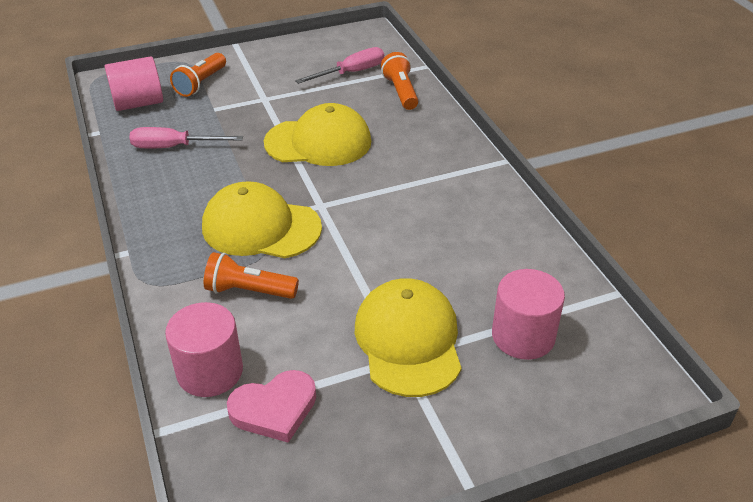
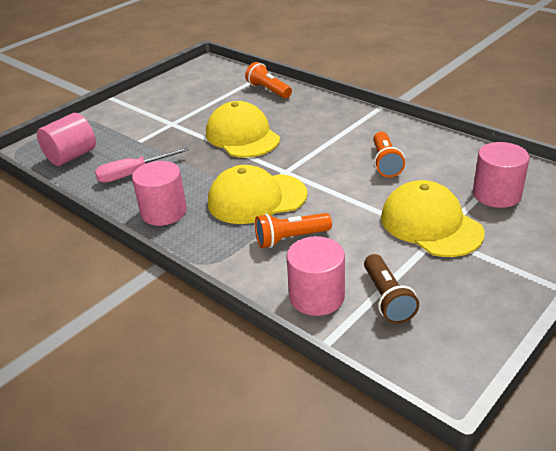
camera: 25 degrees left, 5 degrees down
(161, 205) = (164, 212): none -> pink cylinder
(201, 83) = (110, 129): orange flashlight -> orange flashlight (385, 163)
(274, 409) = (387, 298): pink heart -> brown flashlight
(318, 142) = (242, 136): yellow cap -> yellow cap turned 90 degrees counterclockwise
(351, 73) = (221, 90): pink screwdriver -> none

